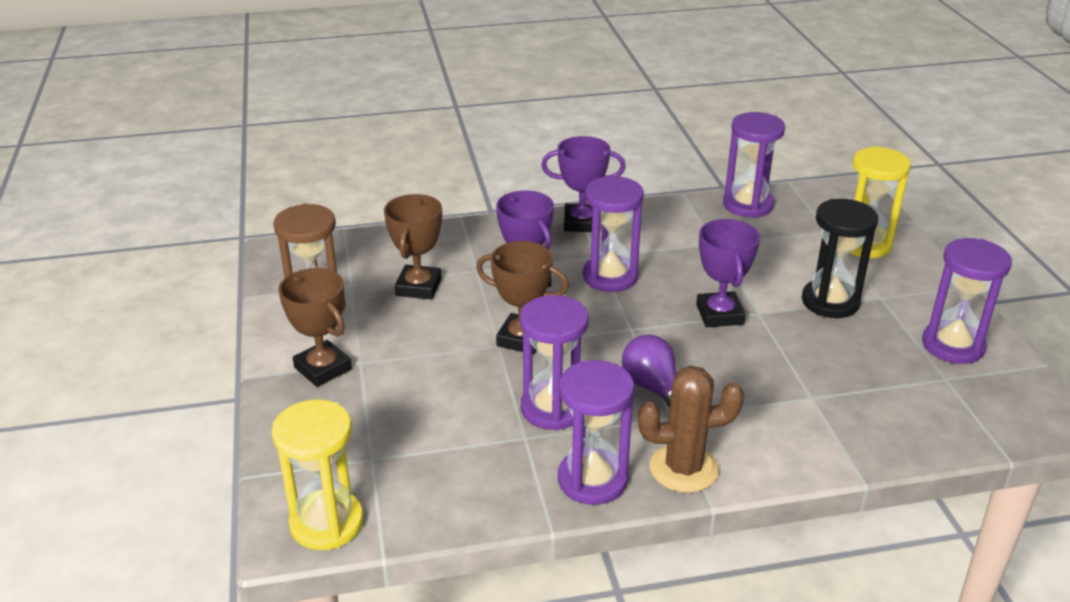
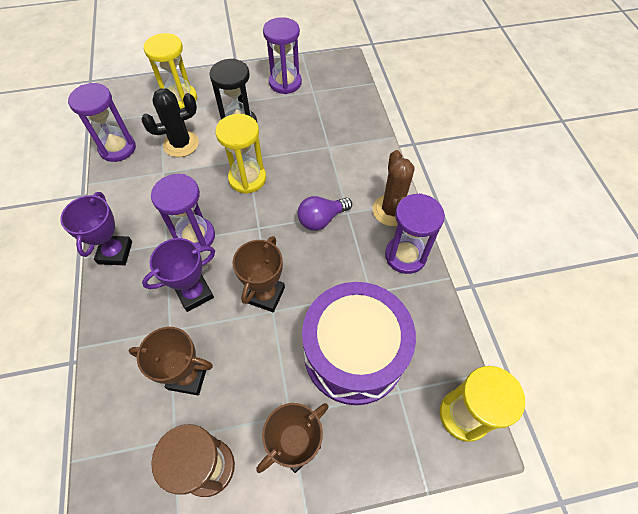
camera: 90 degrees left, 25 degrees up
(431, 417) = (354, 353): none -> purple drum
(553, 408) = (342, 276): purple hourglass -> none
(719, 314) = (247, 178): purple trophy -> yellow hourglass
(771, 252) = (181, 144): none -> black cactus

